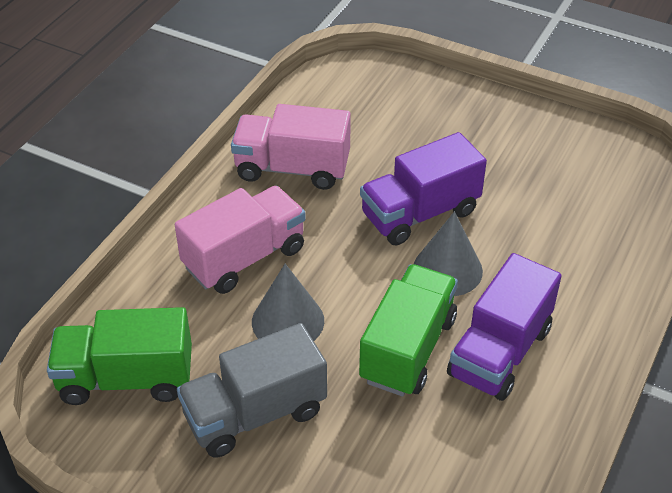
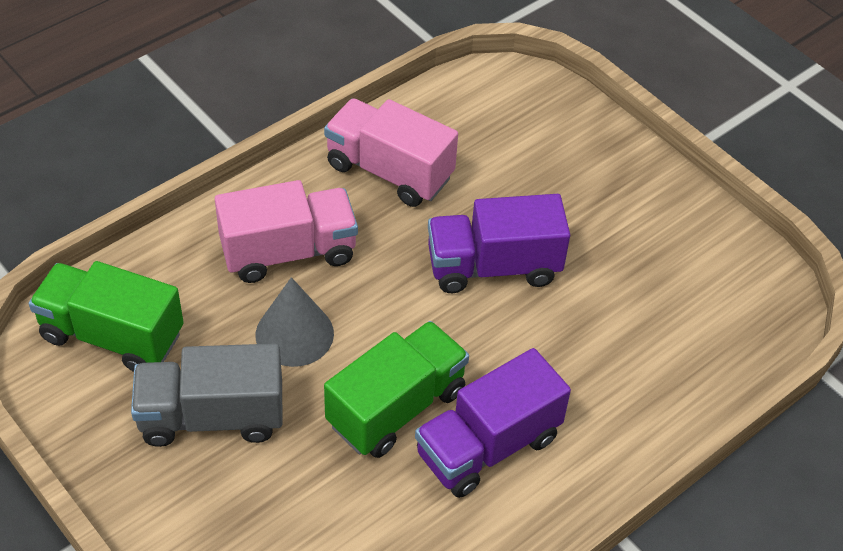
camera: 20 degrees right, 5 degrees up
(447, 269) = (486, 338): grey cone -> none

